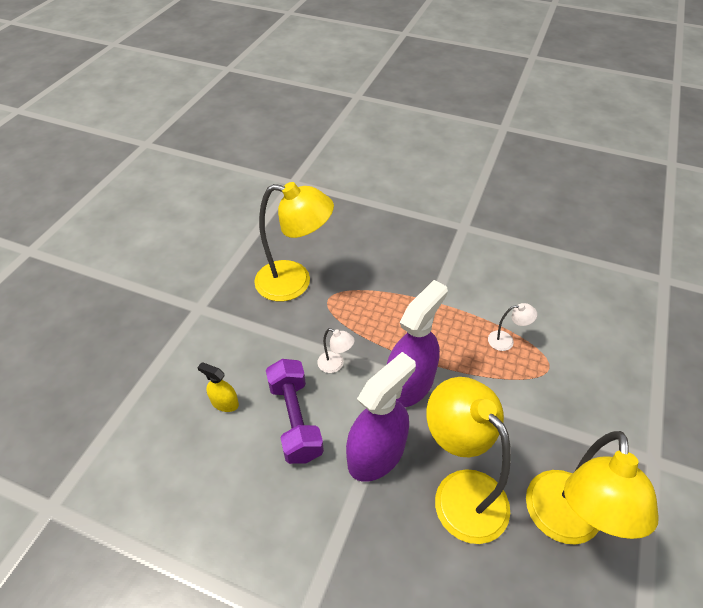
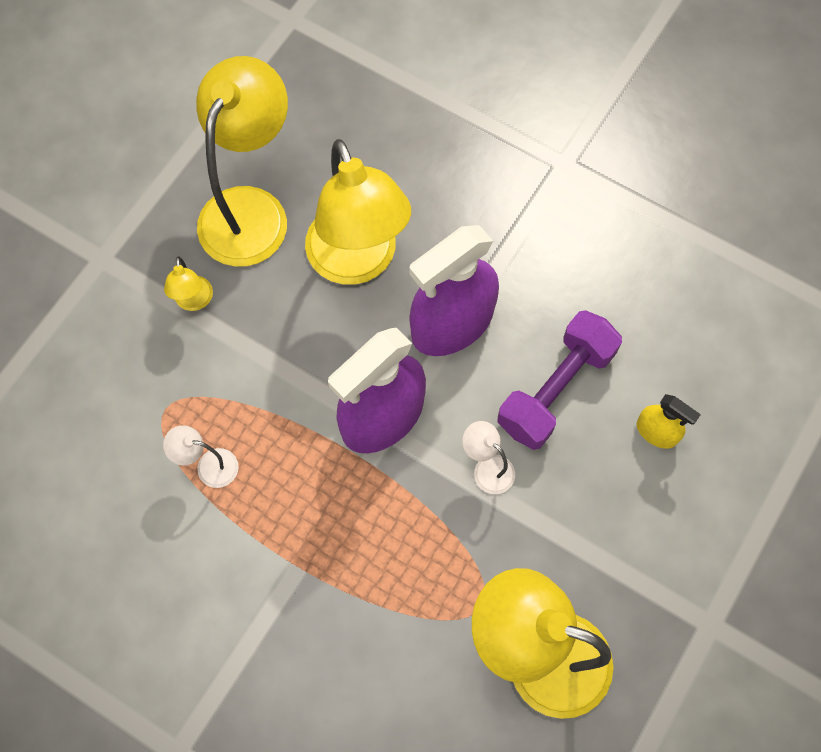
camera: 170 degrees left, 20 degrees up
(295, 419) = (555, 389): purple dumbbell -> purple dumbbell turned 45 degrees clockwise
(568, 439) = (194, 301): none -> yellow lamp

